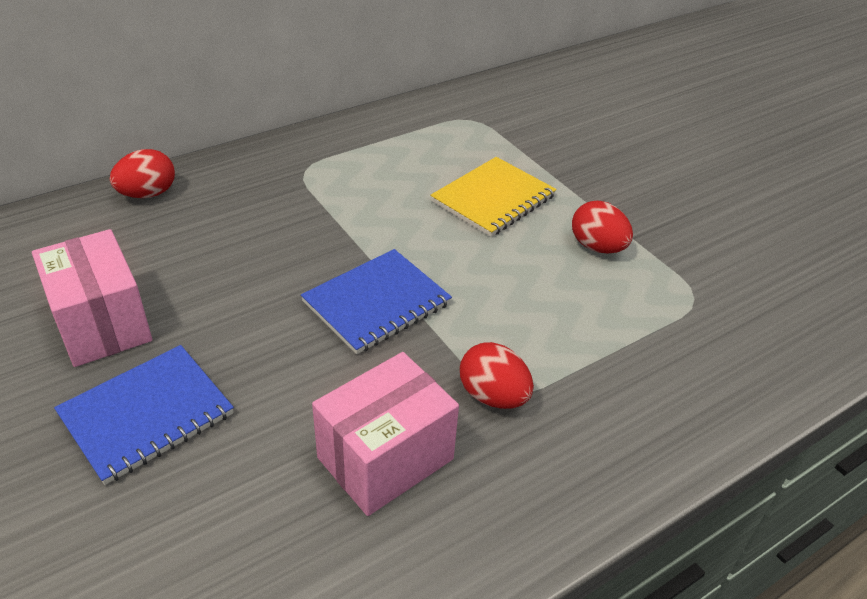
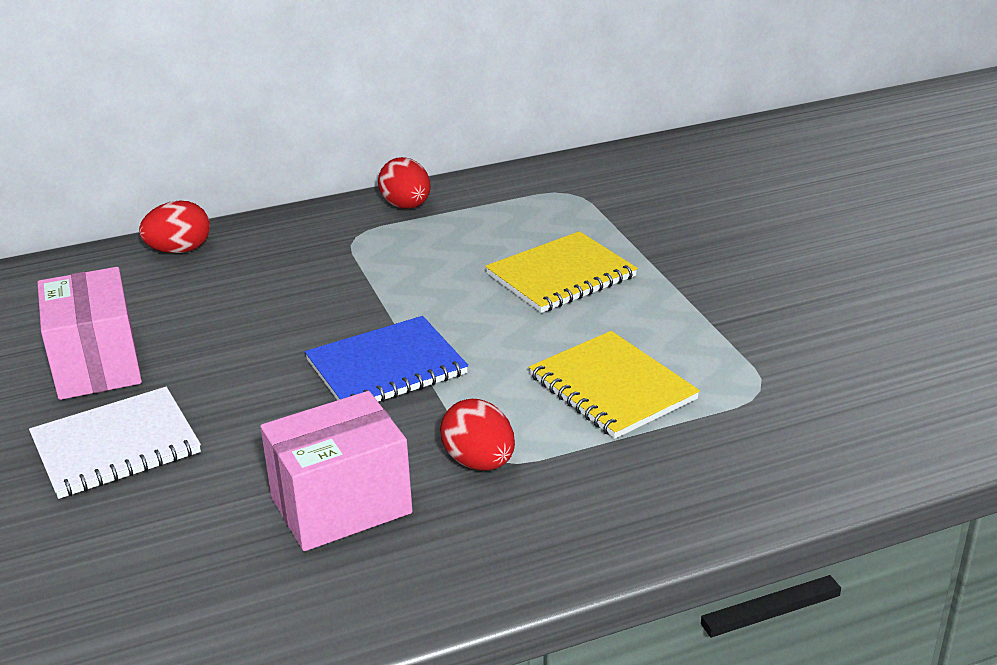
camera: 15 degrees right, 10 degrees down
(146, 414) = (116, 446): blue notebook -> white notebook
(577, 307) = (612, 388): none -> yellow notebook
(597, 247) = (664, 331): red egg -> red egg (406, 206)

